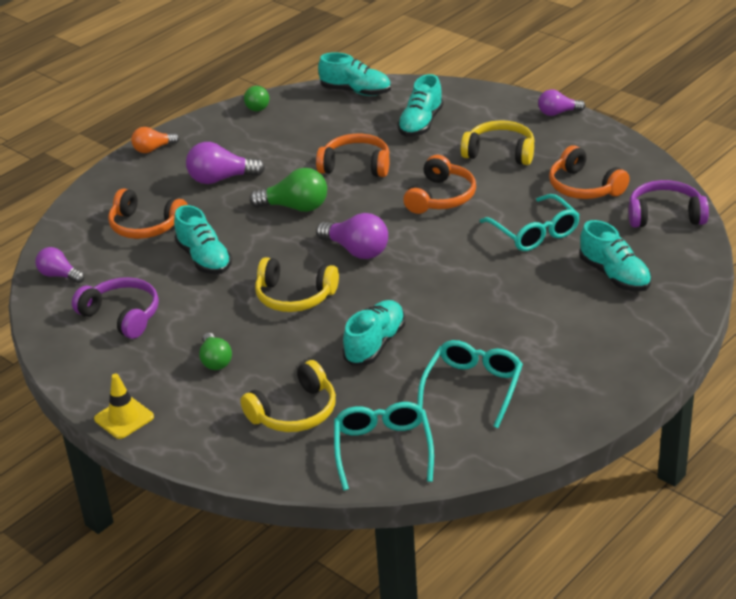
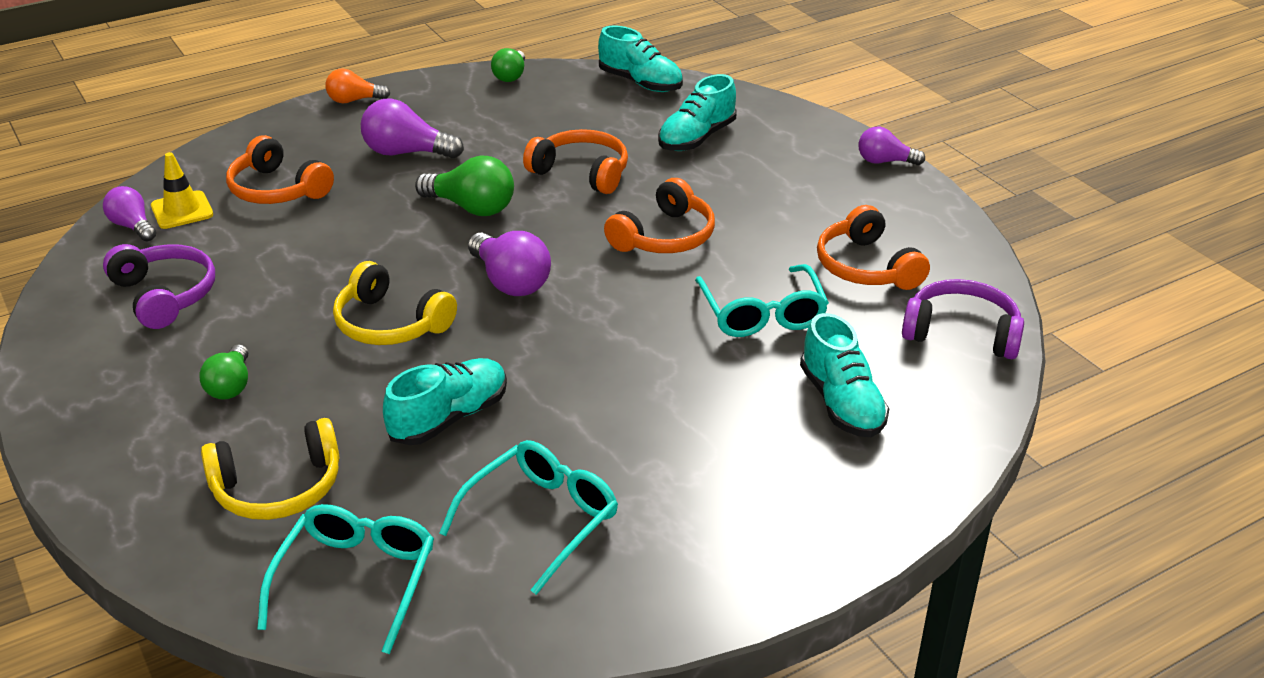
camera: 15 degrees right, 0 degrees up
(124, 418) = (61, 434): yellow traffic cone -> yellow traffic cone (182, 210)
(204, 259) = (315, 247): turquoise shoe -> none
(500, 152) = (778, 196): yellow headphones -> none

